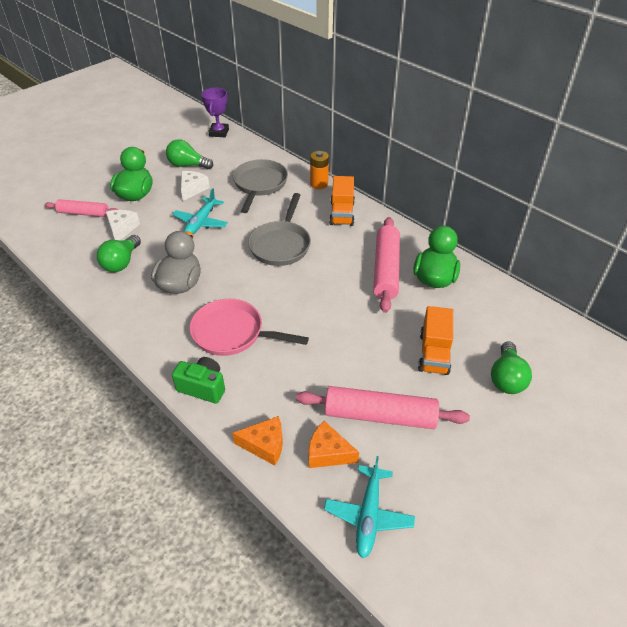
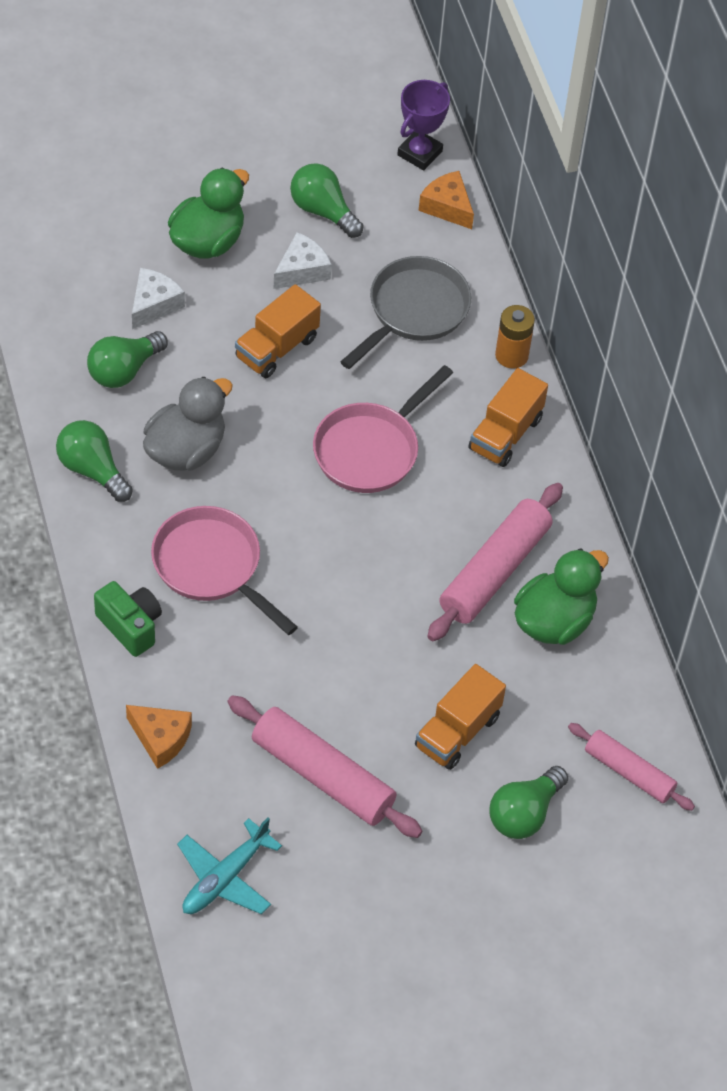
camera: 25 degrees right, 10 degrees up
(83, 213) = (112, 244): pink rolling pin -> pink rolling pin (629, 772)
(129, 315) = (92, 470): none -> green light bulb
(201, 222) = (276, 348): turquoise plane -> orange truck
(281, 245) = (370, 449): grey pan -> pink pan
(328, 453) = (228, 786): orange cheese -> orange cheese (447, 207)

